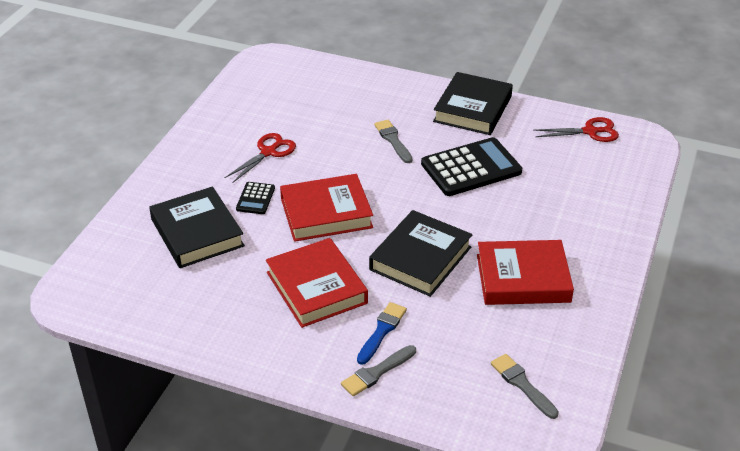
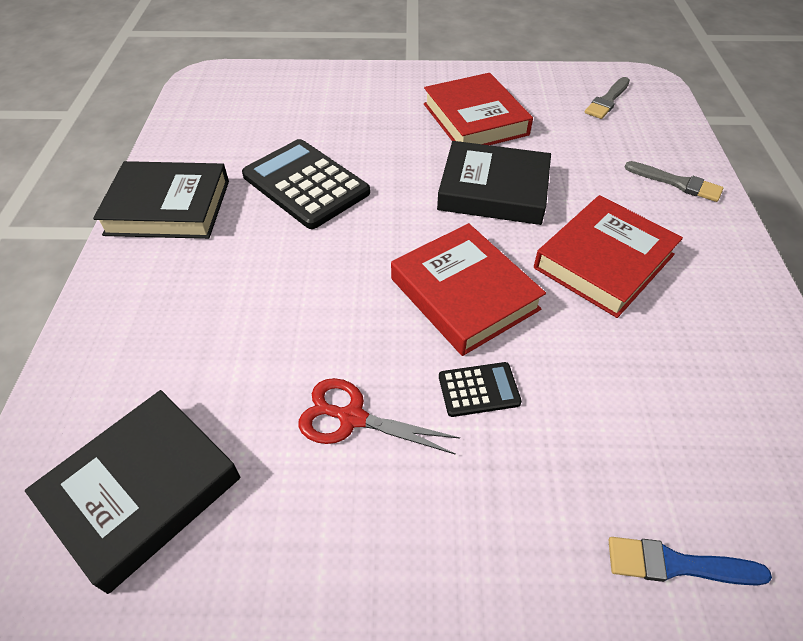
camera: 110 degrees left, 10 degrees up
(197, 233) = (602, 439): black book -> black book (142, 490)
(382, 331) = (622, 193): blue brush -> blue brush (677, 564)
(393, 140) = (267, 269): grey brush -> none
(590, 131) = (201, 111): red scissors -> none

